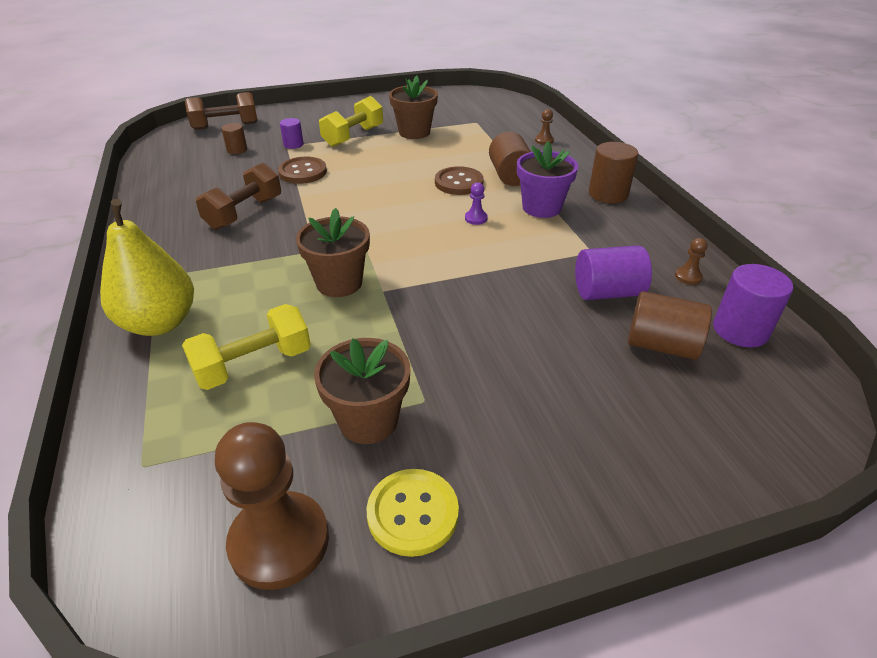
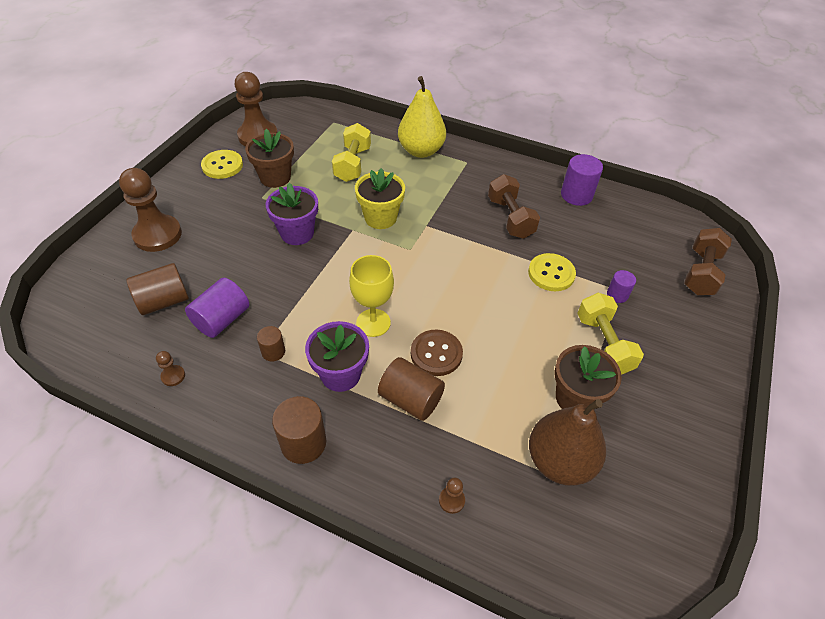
camera: 130 degrees right, 10 degrees up
(237, 150) = (633, 257): brown cylinder -> brown cylinder (273, 352)
(303, 172) = (551, 273): brown button -> yellow button
(339, 283) = (380, 218): brown flower pot -> yellow flower pot
(441, 324) = (297, 233): none -> purple flower pot
(466, 124) = (559, 461): none -> brown pear
(476, 218) = (373, 323): purple pawn -> yellow goblet
(619, 443) = (157, 235): none -> brown pawn
(740, 330) = (117, 347): purple cylinder -> purple cylinder (576, 195)

